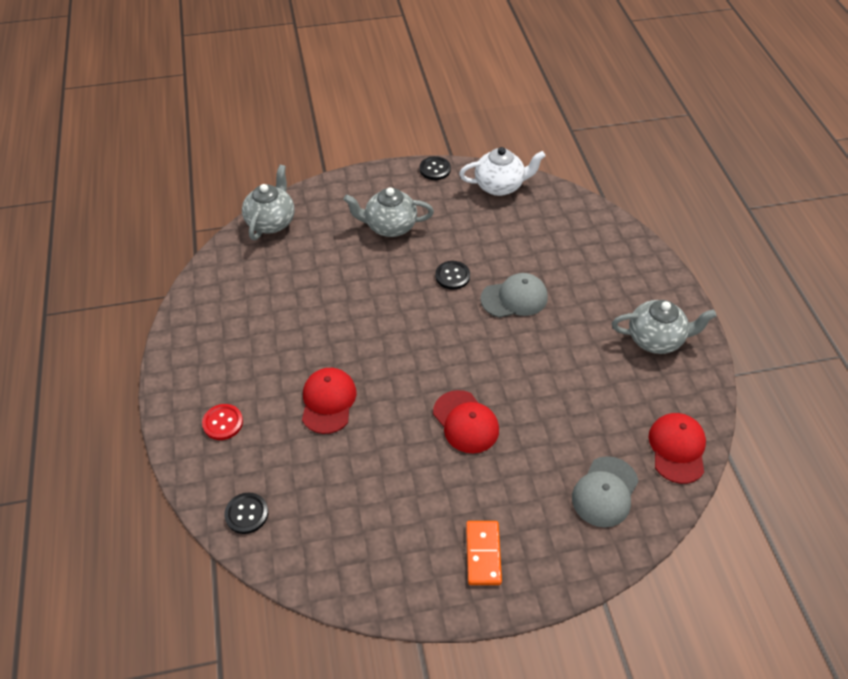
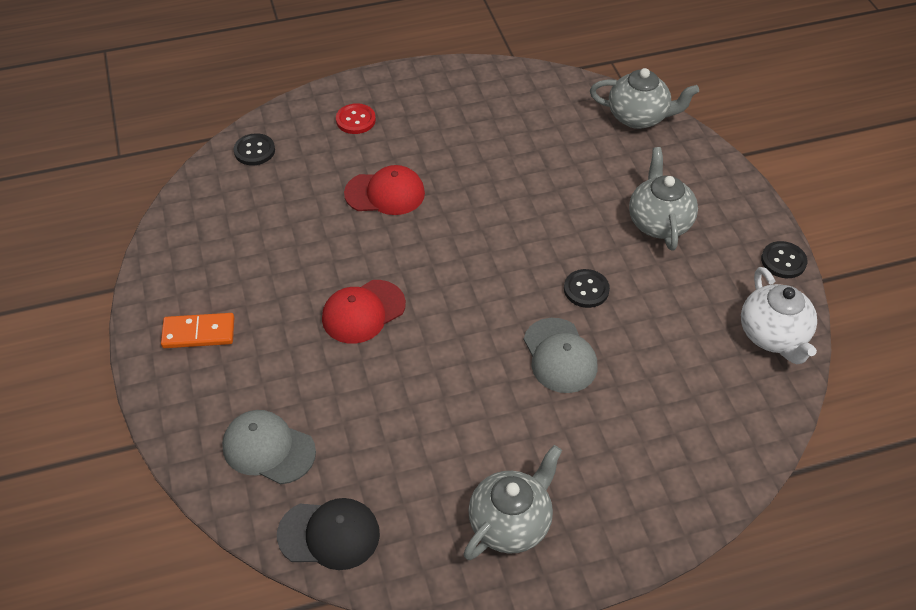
camera: 85 degrees right, 0 degrees up
(656, 339) = (510, 523): grey teapot -> grey teapot turned 135 degrees counterclockwise
(677, 448) = (329, 534): red cap -> black cap

